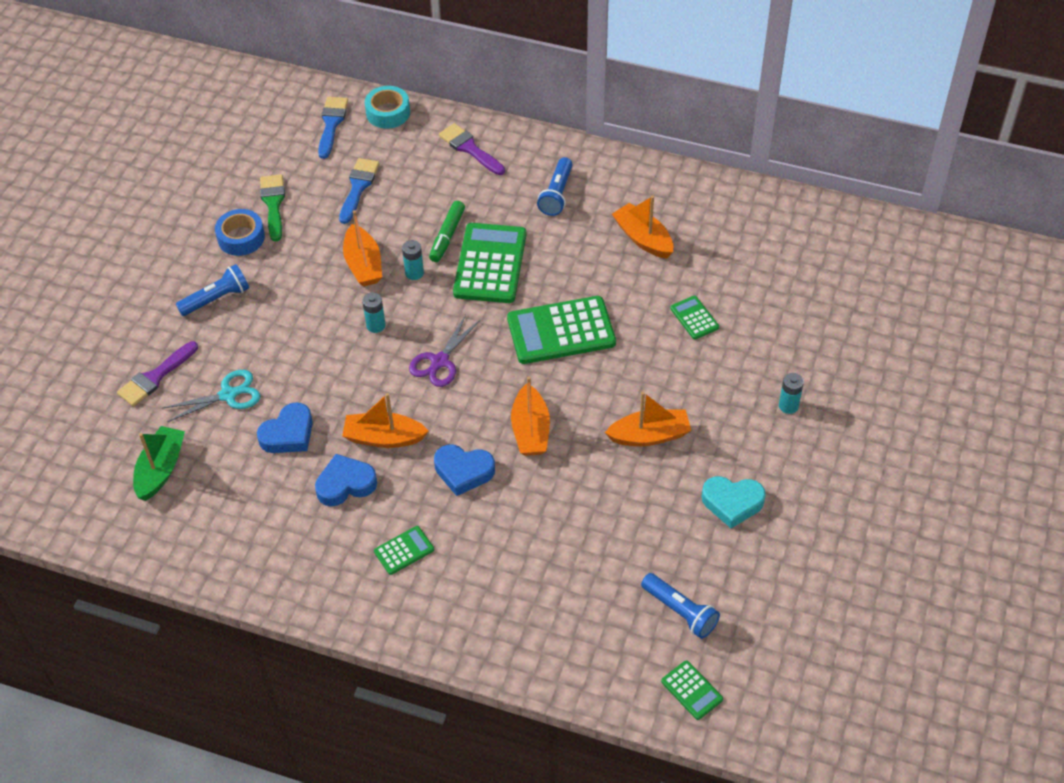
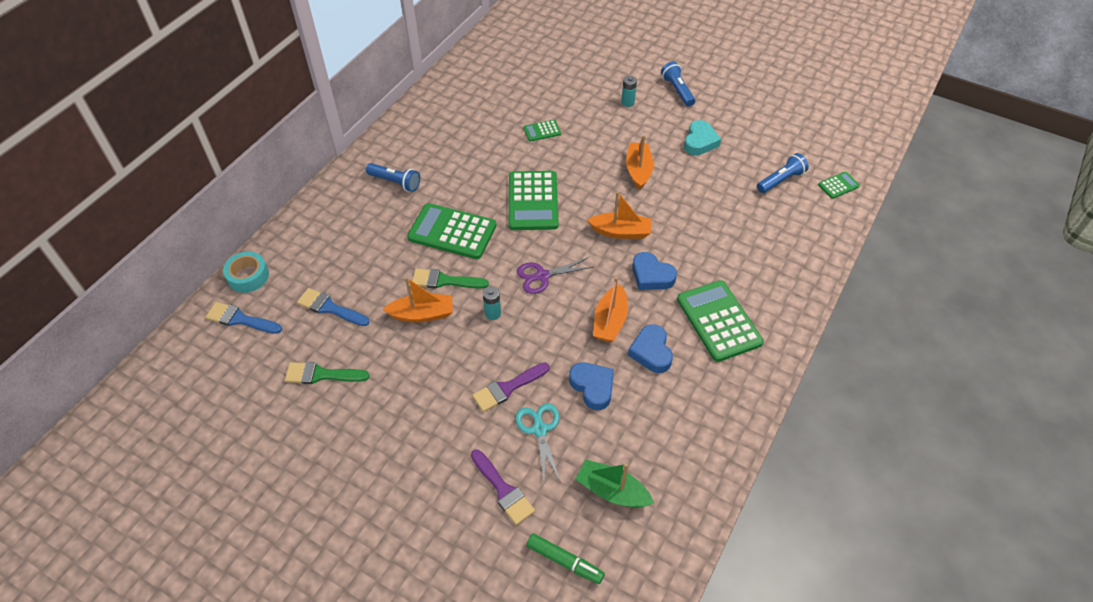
camera: 80 degrees left, 0 degrees up
(216, 299) = (423, 431): blue flashlight -> blue flashlight (677, 90)
(241, 238) = (354, 405): blue tape -> none
(404, 550) = (718, 321): green calculator -> green calculator, size x2.09
(414, 273) = (444, 281): turquoise battery -> green brush
(440, 361) = (542, 276): purple scissors -> purple scissors turned 120 degrees clockwise
(447, 236) = (412, 254): green marker -> green marker (564, 561)
(463, 471) = (651, 275): blue heart -> blue heart turned 105 degrees clockwise
(469, 148) = (320, 227): purple brush -> purple brush (507, 388)
(643, 238) = (459, 143): orange boat -> none

